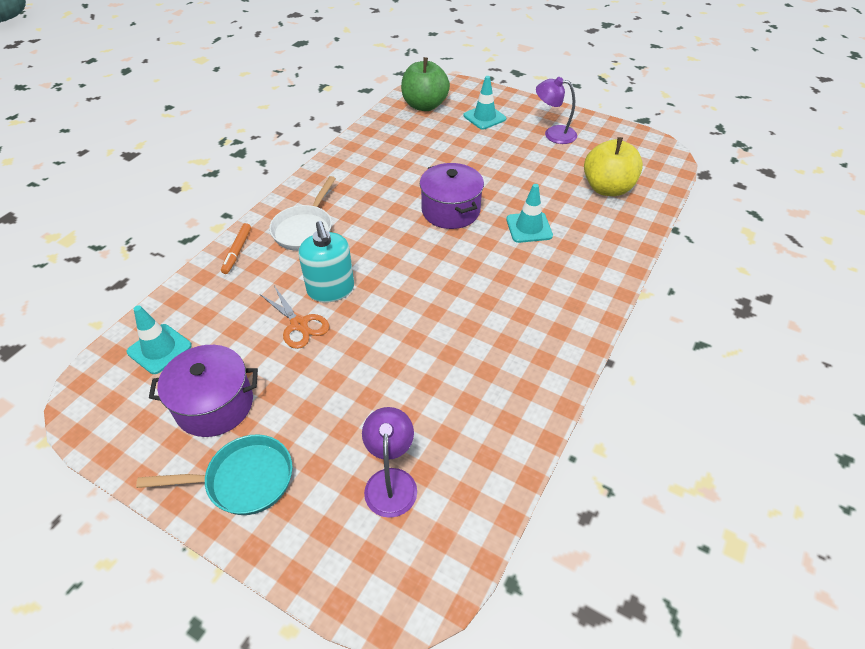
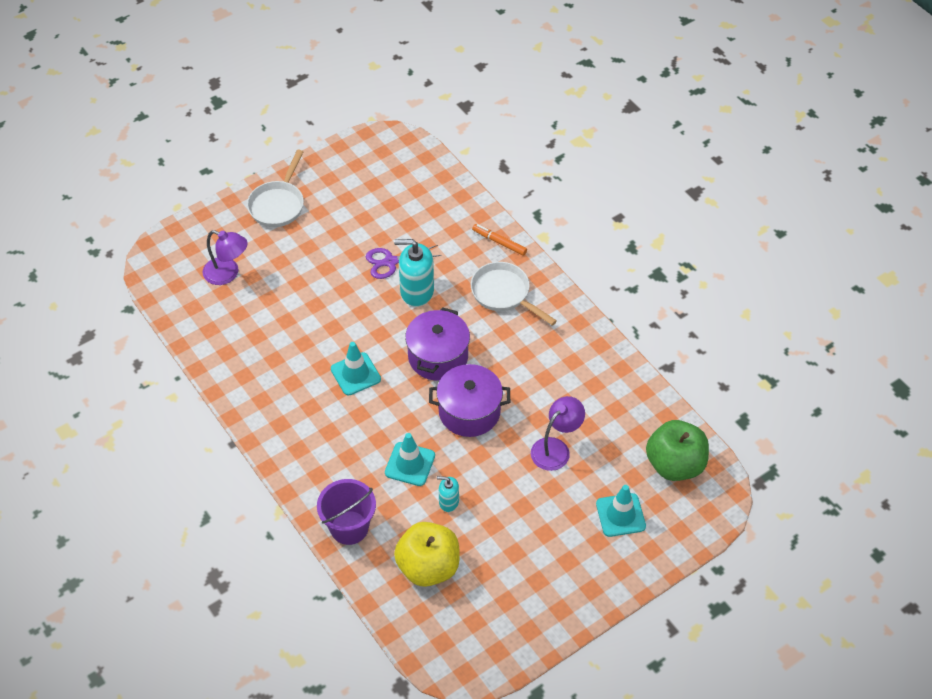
camera: 115 degrees right, 5 degrees up
(159, 349) = (415, 180): turquoise traffic cone -> turquoise traffic cone (355, 374)
(214, 404) = (345, 201): purple pot -> purple pot (438, 357)
(243, 480) = (278, 204): turquoise pan -> white pan
(299, 324) = (390, 262): orange scissors -> purple scissors
(544, 195) = (448, 502): none -> turquoise soap dispenser
(553, 134) = (552, 570): purple lamp -> purple lamp (556, 448)
(617, 241) = (349, 527): none -> purple bucket

